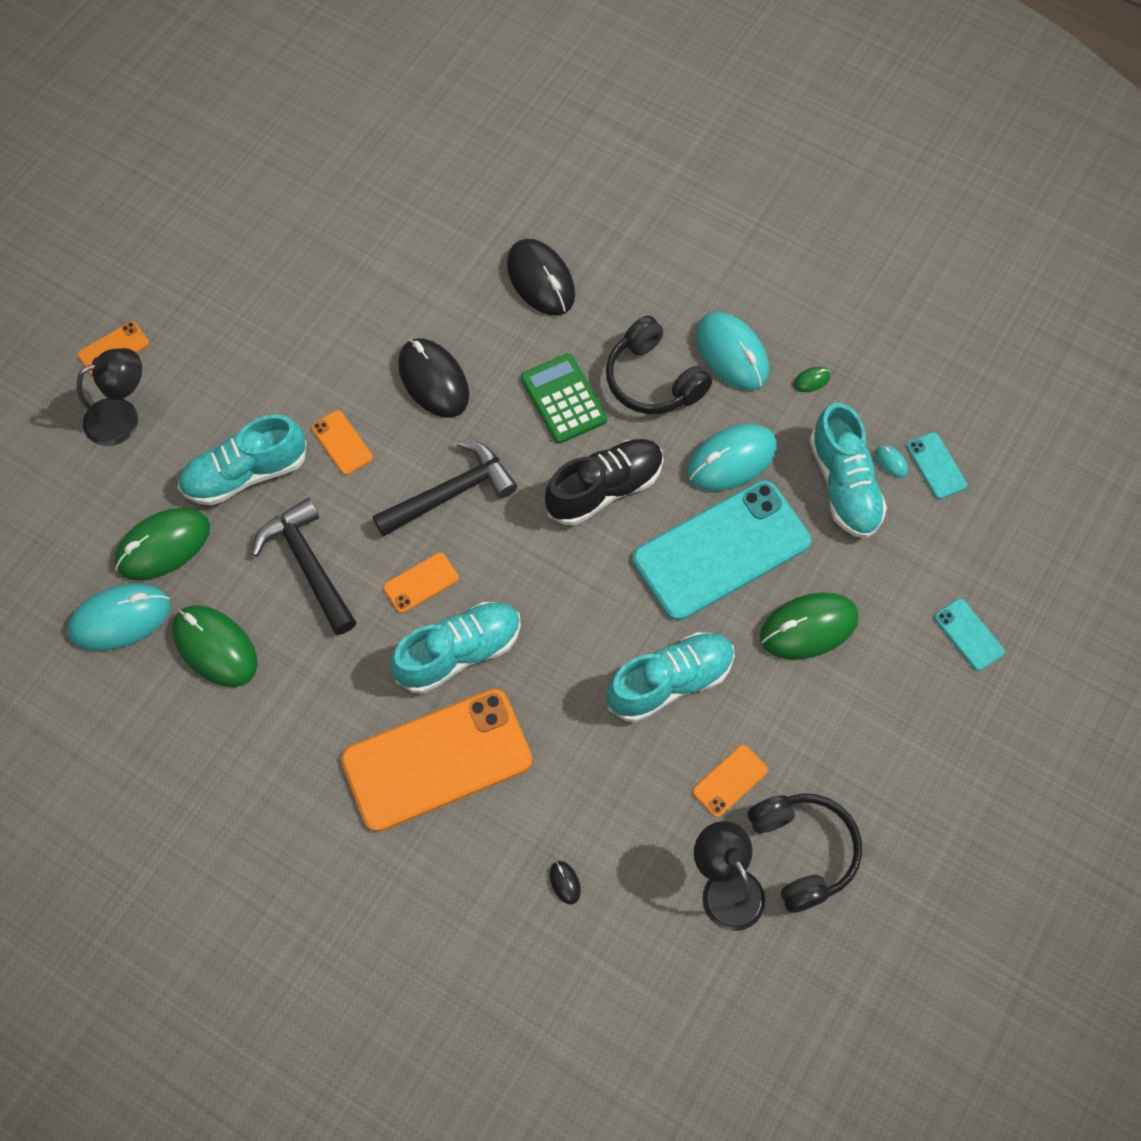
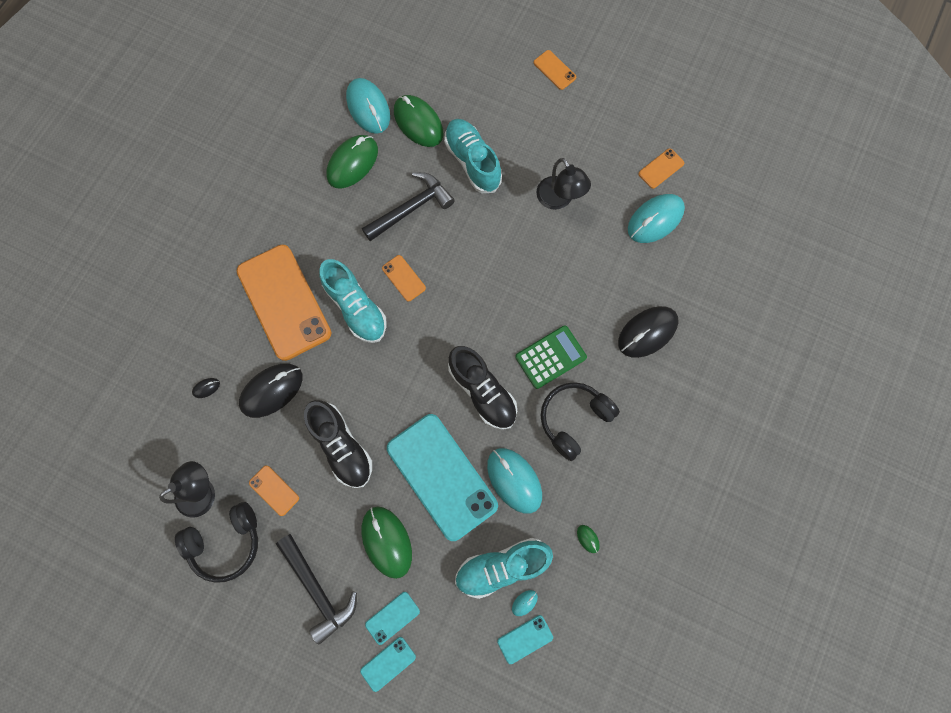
camera: 85 degrees right, 10 degrees up
(123, 417) = (506, 84): black lamp -> black lamp (559, 199)
(341, 443) = (501, 216): orange phone -> orange phone (661, 168)
(433, 380) = (555, 268): black mouse -> black mouse (272, 390)
(451, 493) = (470, 290): black hammer -> black hammer (317, 589)
(670, 682) = (342, 446): turquoise shoe -> black shoe
(732, 354) = (603, 476): turquoise mouse -> turquoise mouse (655, 220)
(909, 626) = (392, 617): none -> turquoise phone

